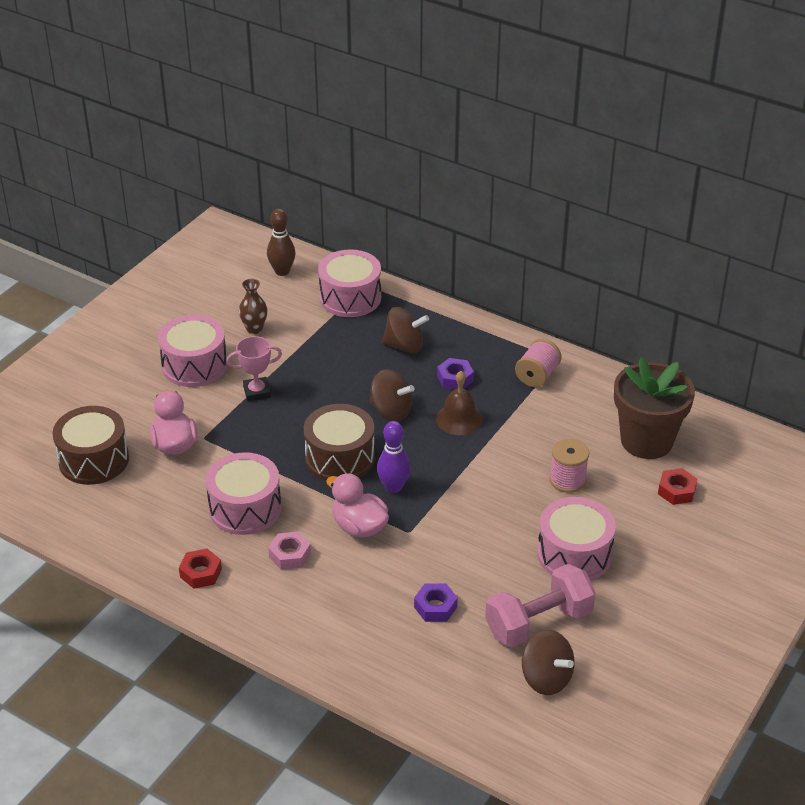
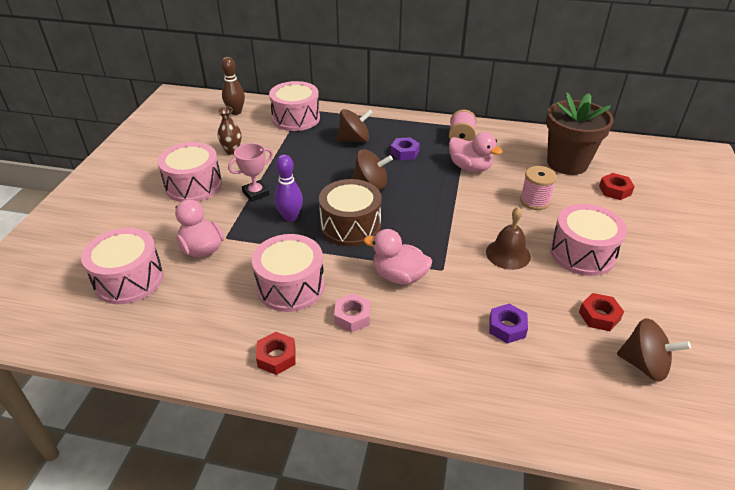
camera: 20 degrees left, 0 degrees up
(94, 460) = (129, 279): brown drum -> pink drum
(393, 487) = (408, 238): purple bowling pin -> purple bowling pin (290, 217)
(459, 419) = (426, 178): brown bell -> brown bell (508, 254)
(521, 418) = (470, 167): none -> pink duck
(538, 622) = (599, 316): pink dumbbell -> red nut

